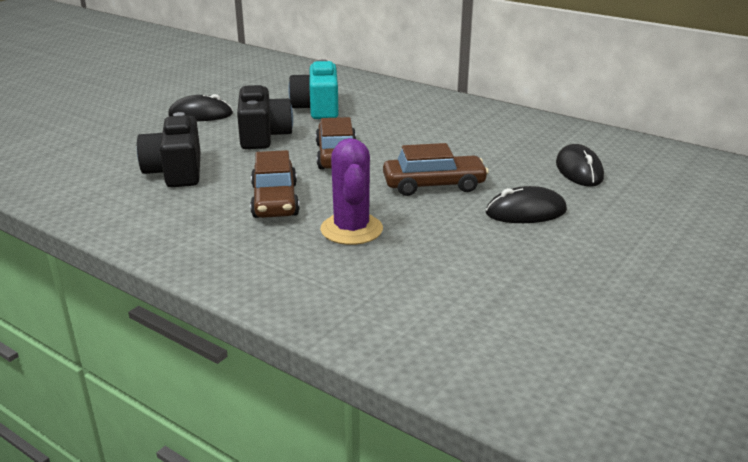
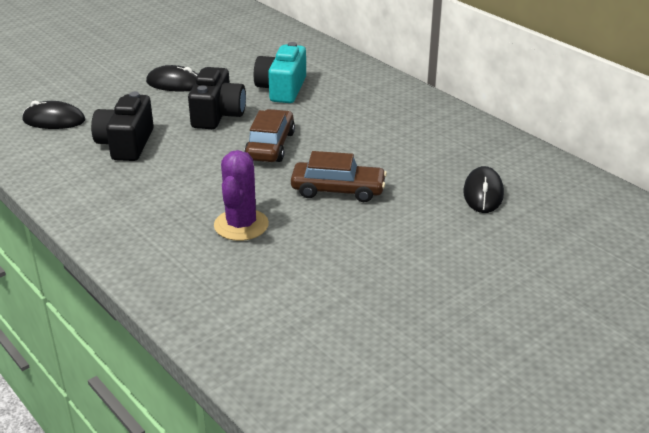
camera: 15 degrees right, 5 degrees up
(275, 200) = (193, 186): brown car -> none
(526, 212) = (402, 231): black mouse -> black mouse (54, 120)

